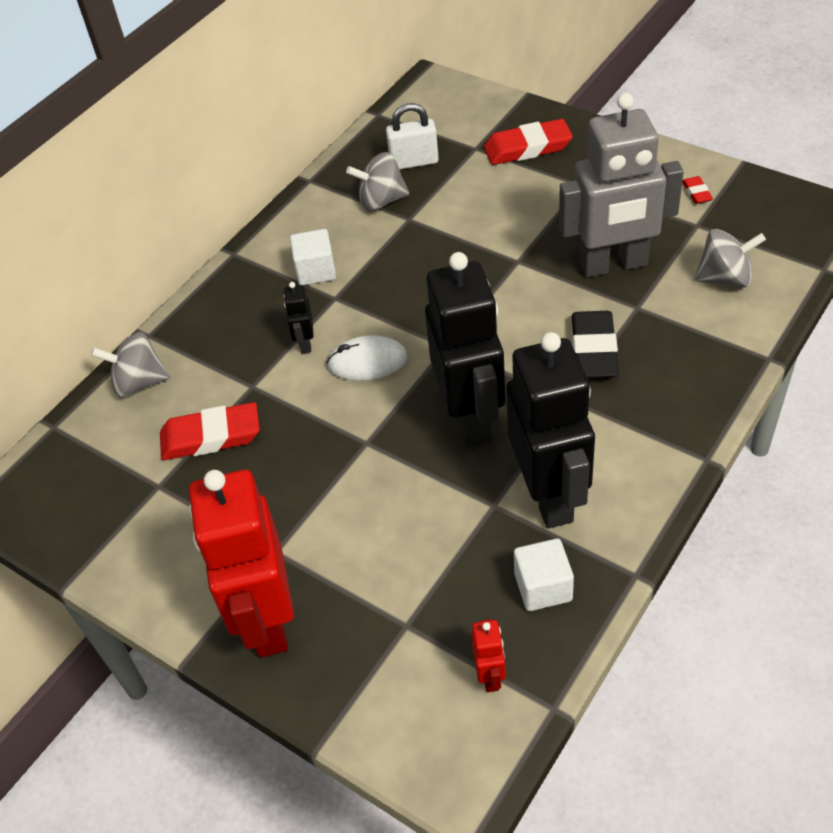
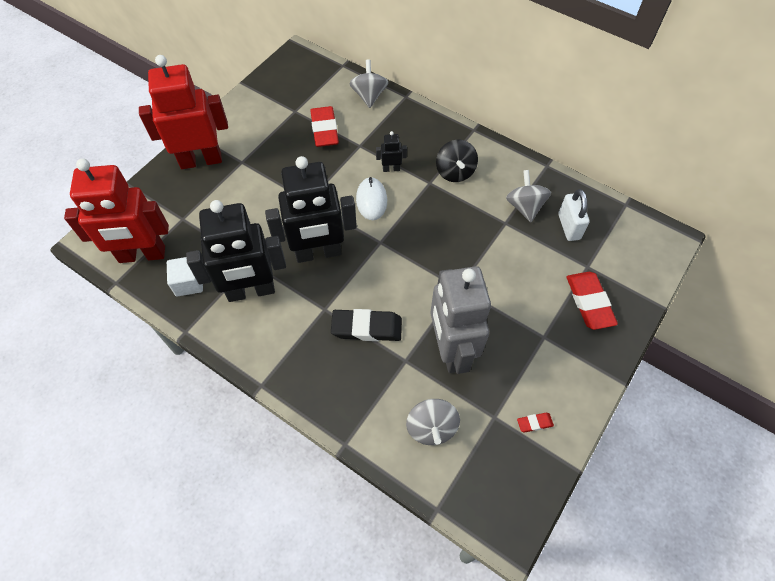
camera: 85 degrees right, 10 degrees up
(316, 271) = (455, 172): white cube -> black spinning top
(490, 676) = (142, 255): red robot -> red robot, size x2.45

